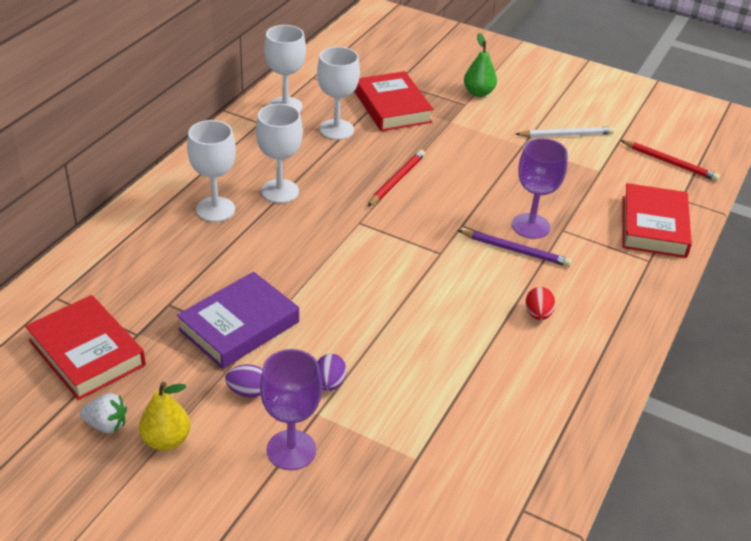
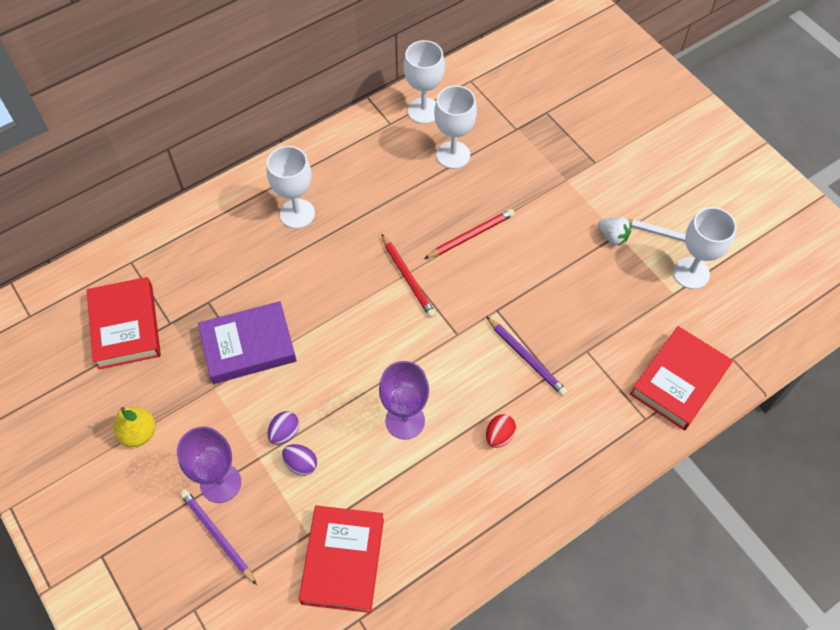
camera: 30 degrees right, 20 degrees up
(106, 425) = (106, 400): white strawberry -> white strawberry (613, 237)
(248, 391) = (220, 414): purple egg -> purple egg (301, 464)
(280, 191) = (361, 212): white goblet -> white goblet (691, 273)
(321, 497) = (217, 536): none -> purple pencil
(392, 107) = (522, 143): red book -> red book (343, 560)
(478, 93) = (618, 151): green pear -> none
(530, 226) = (559, 335): purple goblet -> purple goblet (405, 420)
(670, 163) = (754, 309): red pencil -> red pencil (408, 277)

